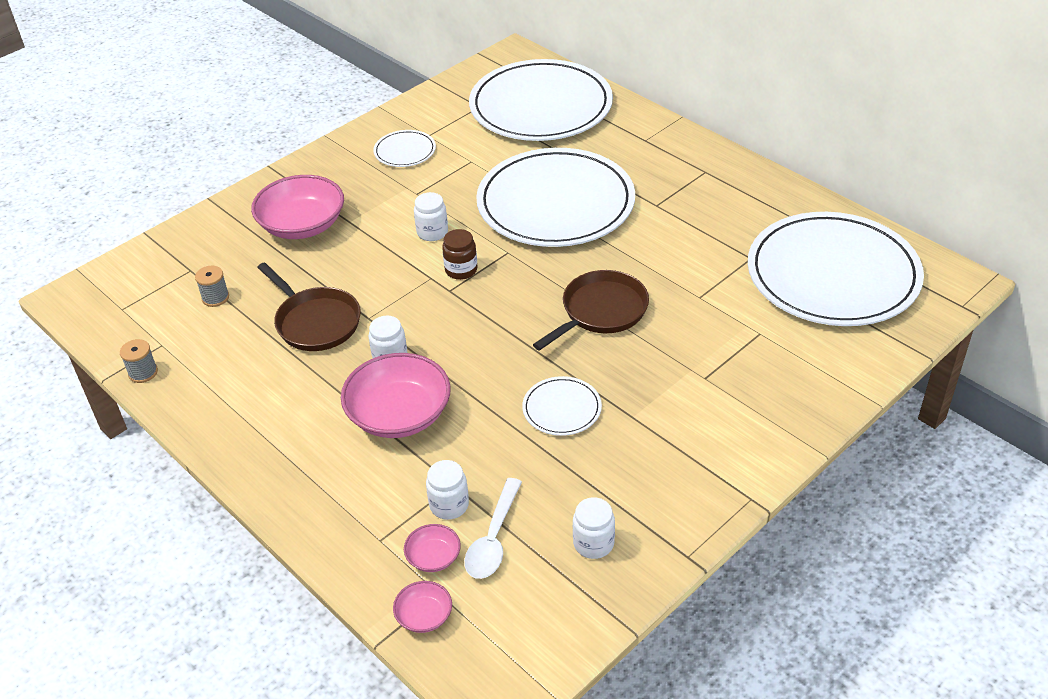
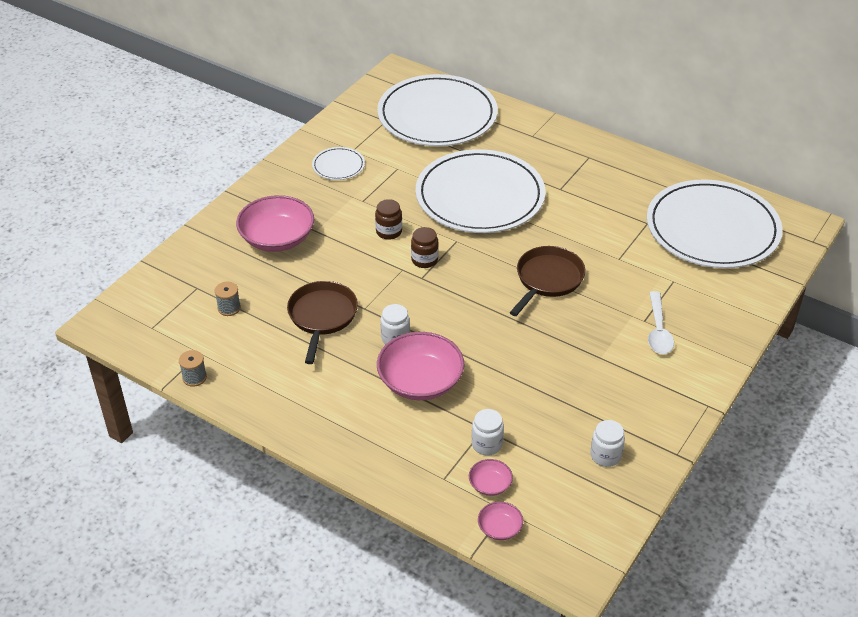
camera: 15 degrees left, 0 degrees up
(315, 322) = (322, 317): brown pan -> brown pan turned 120 degrees counterclockwise
(432, 232) = (389, 232): white jar -> brown jar
(493, 538) = (530, 464): white spoon -> white spoon (658, 330)
(562, 408) = (545, 359): white plate -> none

